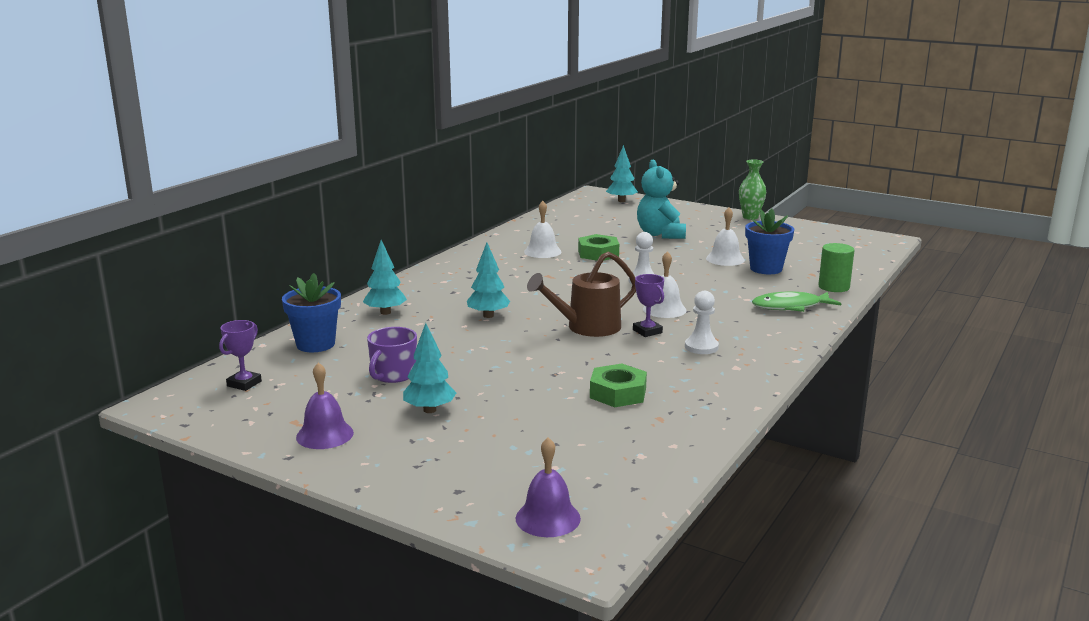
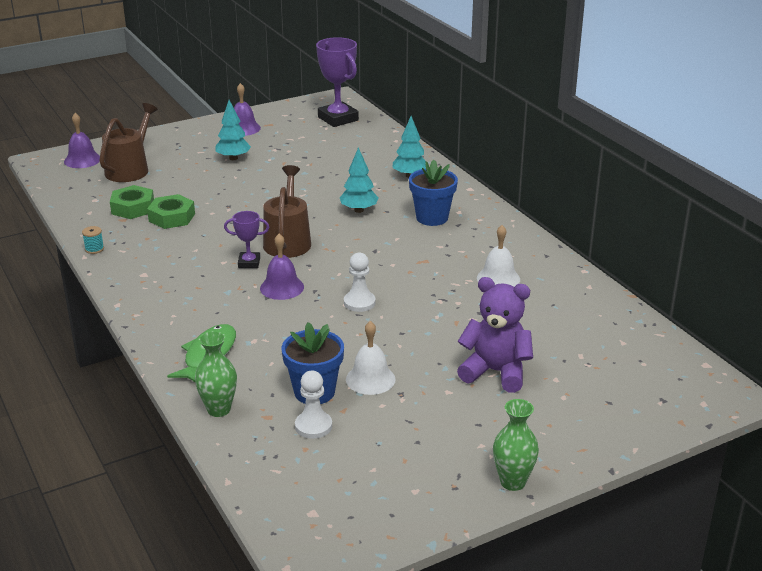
camera: 120 degrees right, 10 degrees up
(244, 384) = (338, 119): purple trophy -> purple trophy, size x1.88
(315, 344) = (375, 145): blue flower pot -> blue flower pot (432, 218)
(393, 374) = (296, 158): purple mug -> none
(535, 466) = (130, 169): none -> brown watering can
(598, 253) = (463, 307): green nut -> green nut (133, 208)
(621, 201) = (671, 401): turquoise tree -> none
(660, 234) = (495, 372): turquoise teddy bear -> purple teddy bear
(664, 309) = (282, 287): white bell -> purple bell
(701, 347) = (192, 274): white pawn -> white pawn (313, 426)
(737, 408) = (94, 249): none -> turquoise spool
(834, 287) = (219, 409): green cylinder -> green vase

